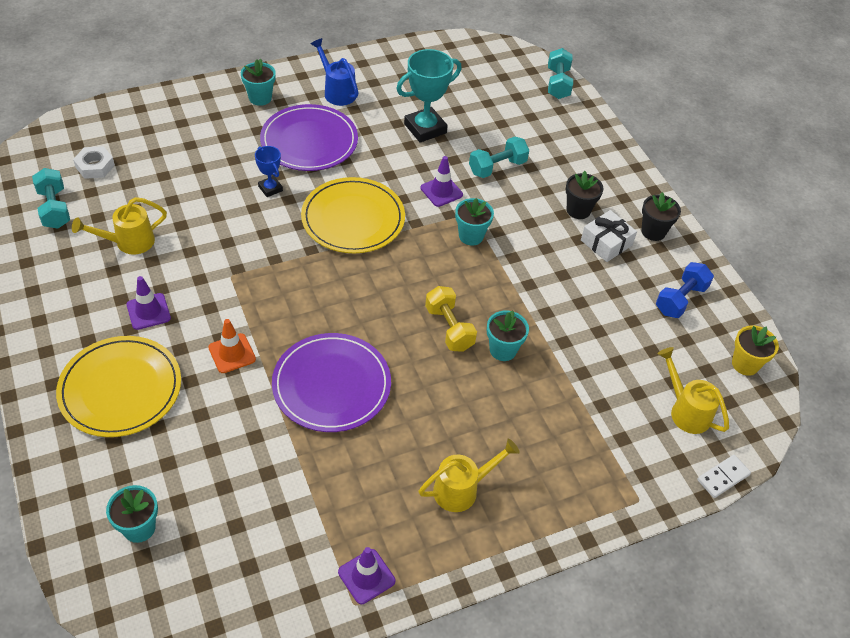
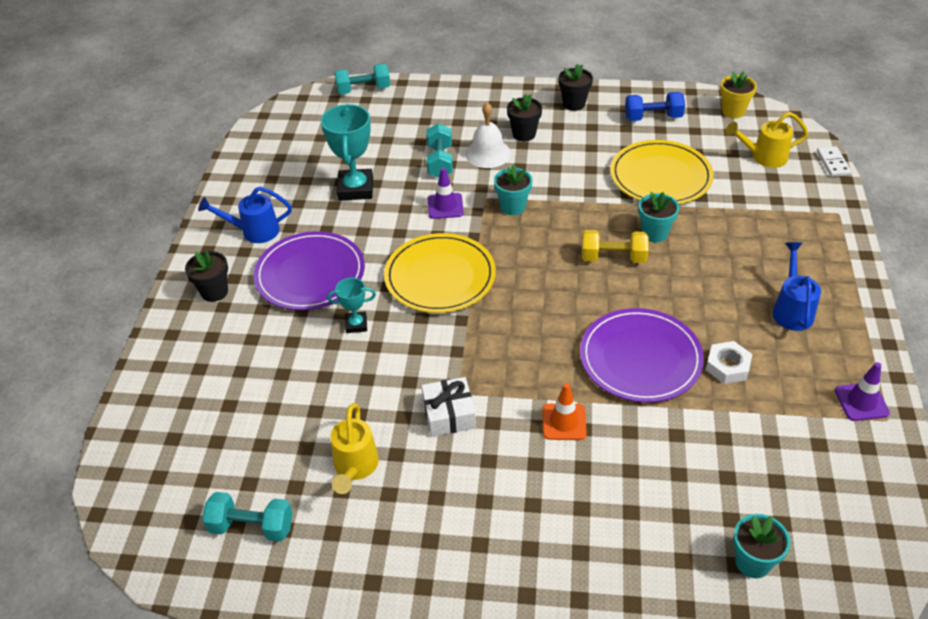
camera: 55 degrees left, 5 degrees down
(95, 166) = (209, 468): white nut -> white nut (727, 366)
(120, 389) = (565, 531): yellow plate -> yellow plate (660, 176)
(148, 311) = (469, 477): purple traffic cone -> none
(260, 98) = (214, 292): turquoise flower pot -> black flower pot
(270, 188) = (356, 324): blue trophy -> turquoise trophy
(462, 489) = (792, 310): yellow watering can -> blue watering can
(532, 194) = (488, 153): none -> white bell
(558, 83) = (363, 90): turquoise dumbbell -> turquoise dumbbell turned 45 degrees counterclockwise
(606, 243) = (570, 133): white gift -> white gift (449, 414)
(680, 299) = (653, 117): blue dumbbell -> blue dumbbell turned 75 degrees counterclockwise

